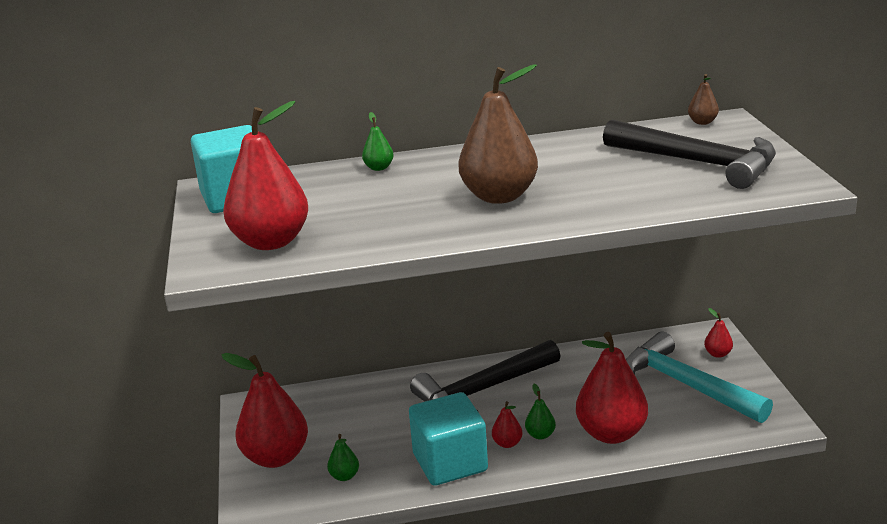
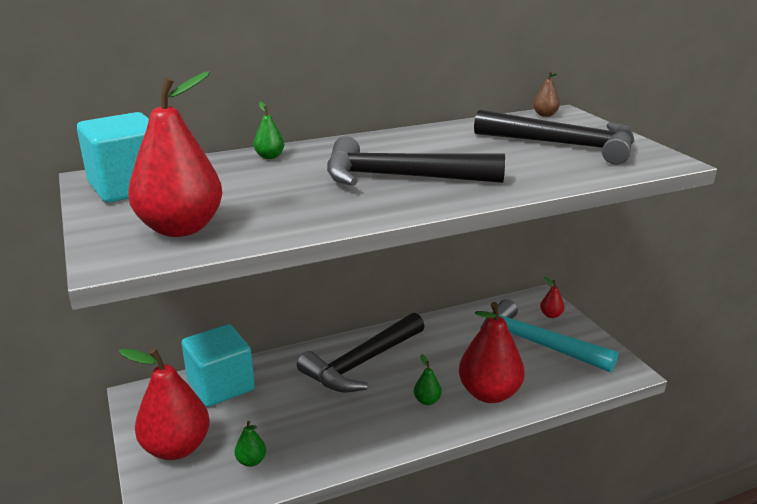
camera: 15 degrees left, 0 degrees up
(450, 462) = (351, 436): turquoise cube -> turquoise cube (221, 386)
(499, 196) = (400, 177): brown pear -> black hammer
(507, 443) = (399, 412): red pear -> none

